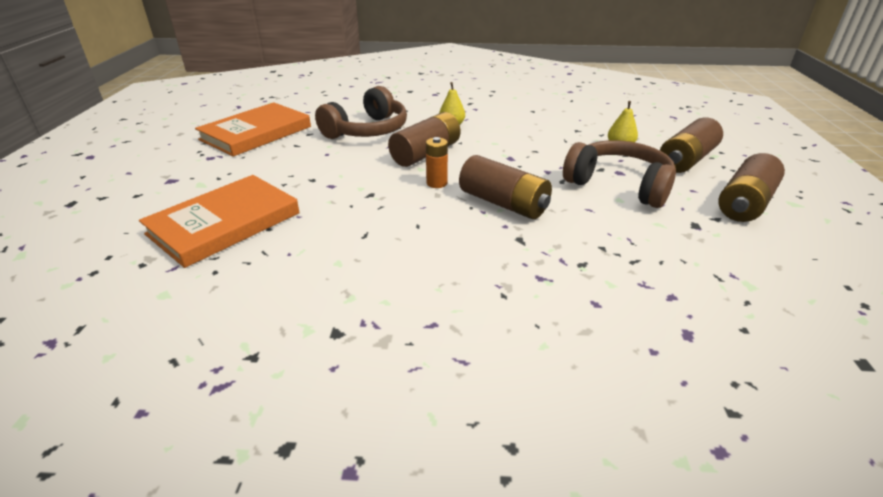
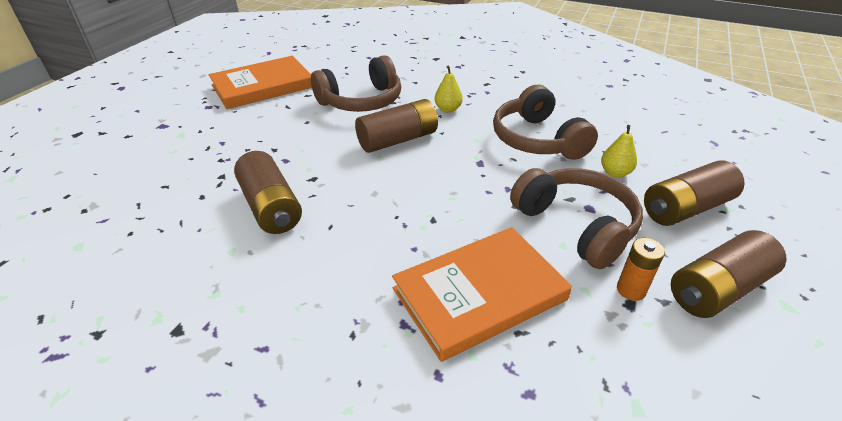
camera: 20 degrees right, 5 degrees up
(224, 223) = (171, 182): orange book -> orange book (479, 294)
(436, 183) = (383, 179): orange battery -> orange battery (631, 290)
(503, 203) = (432, 220): brown battery -> brown battery (271, 207)
(544, 135) = (537, 140): none -> brown headphones

